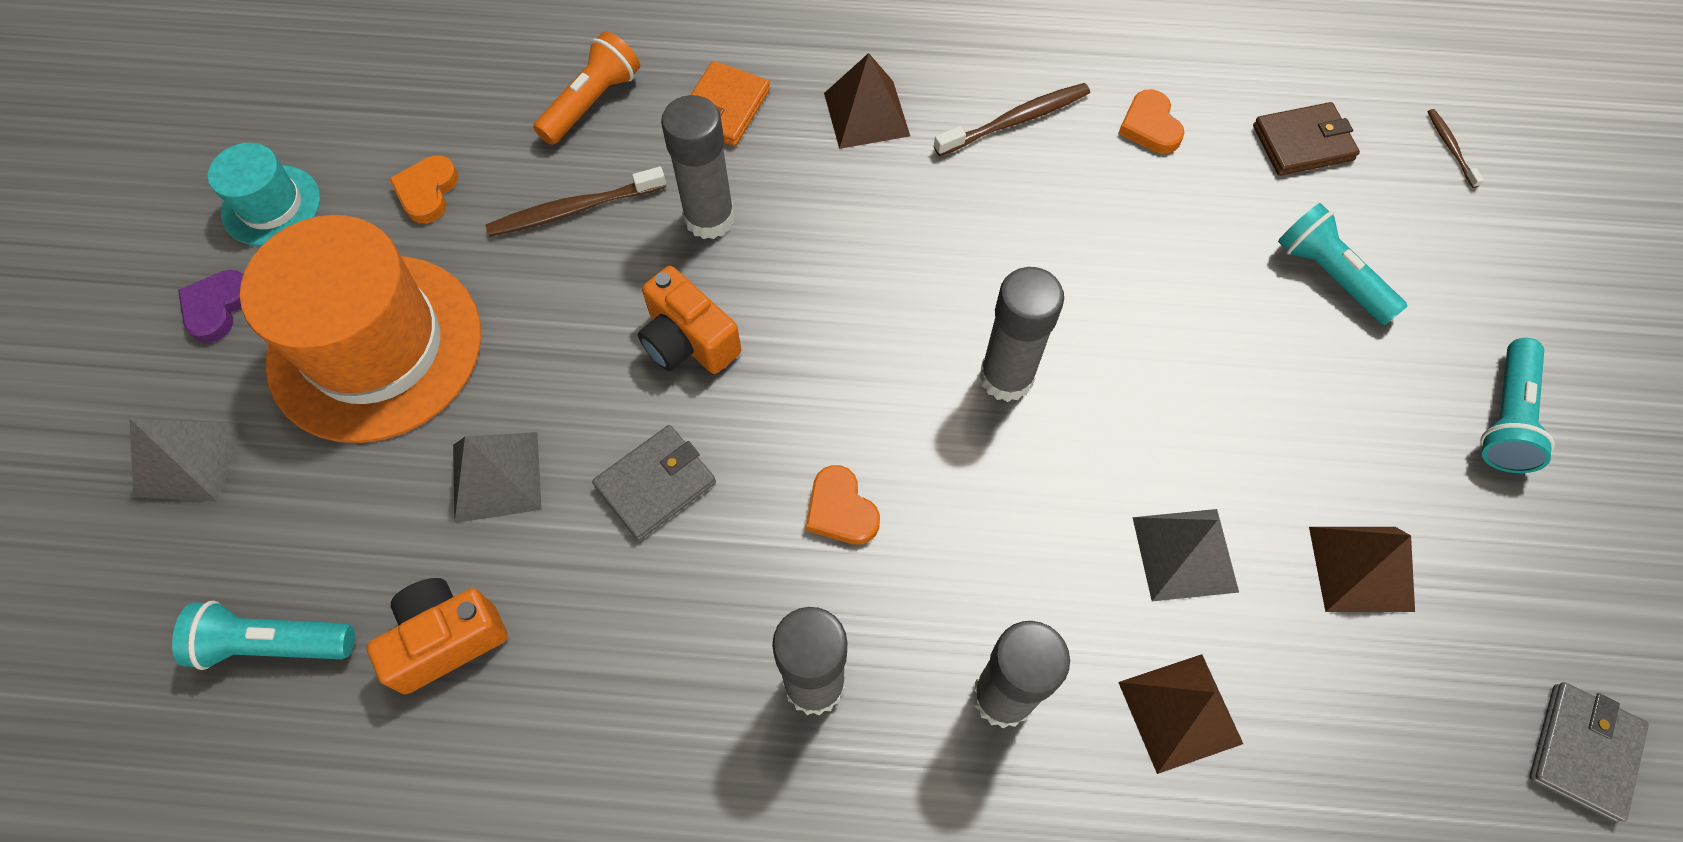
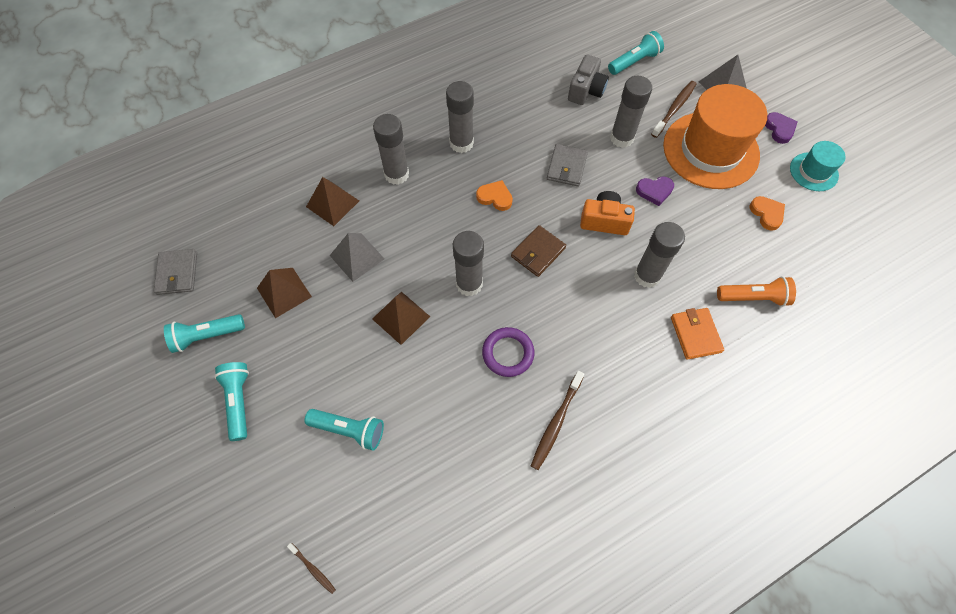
camera: 145 degrees right, 0 degrees up
(446, 639) = (586, 90): orange camera -> grey camera
(496, 476) = (622, 138): grey pyramid -> grey glue stick
(553, 337) = (654, 191): none -> purple heart
(573, 209) = (704, 244): brown toothbrush -> brown toothbrush (674, 109)
(592, 102) = (753, 297): orange flashlight -> orange flashlight turned 90 degrees counterclockwise
(866, 114) = (629, 376): brown pyramid -> brown pyramid (401, 317)
(1018, 239) = (508, 353): none -> purple ring
(1150, 126) = (486, 467): orange heart -> none
(1303, 143) = (398, 513): brown wallet -> brown wallet (538, 252)
(1542, 570) = (207, 336): none -> turquoise flashlight

